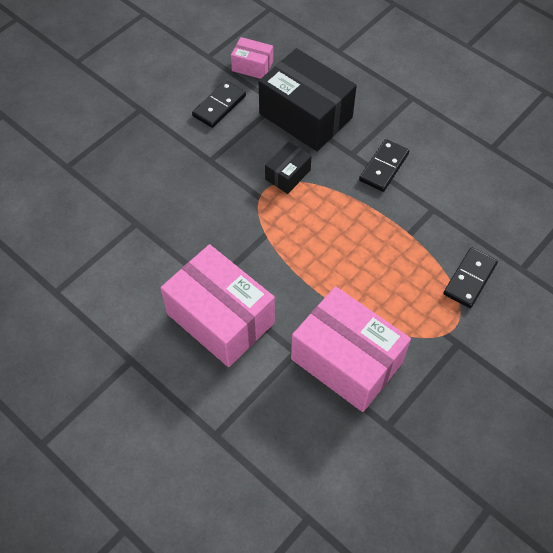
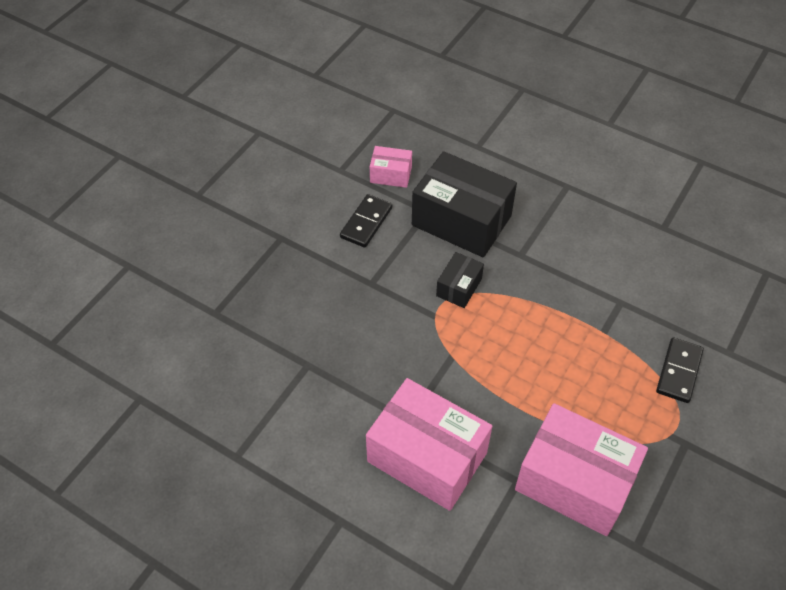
camera: 10 degrees left, 5 degrees down
(383, 167) = (557, 264): black domino -> none

